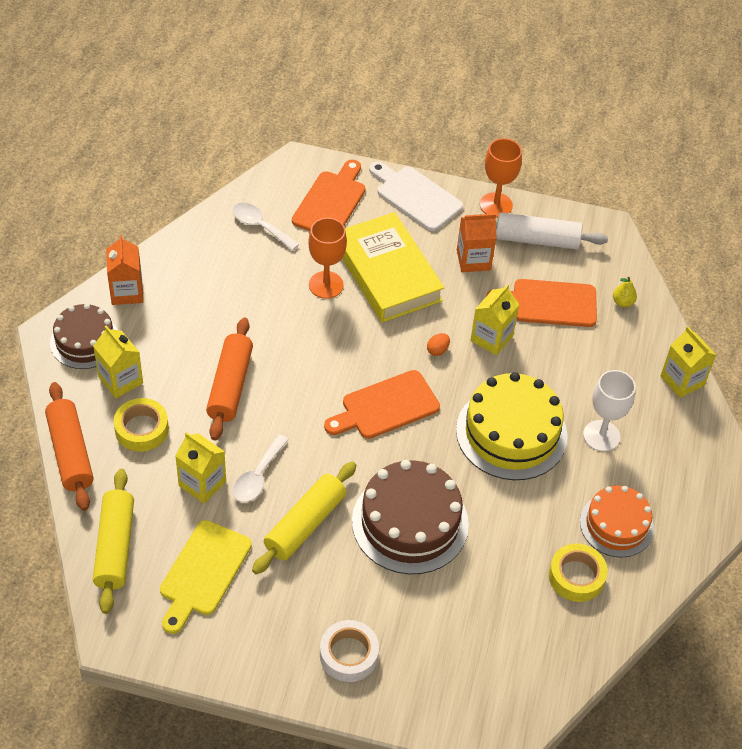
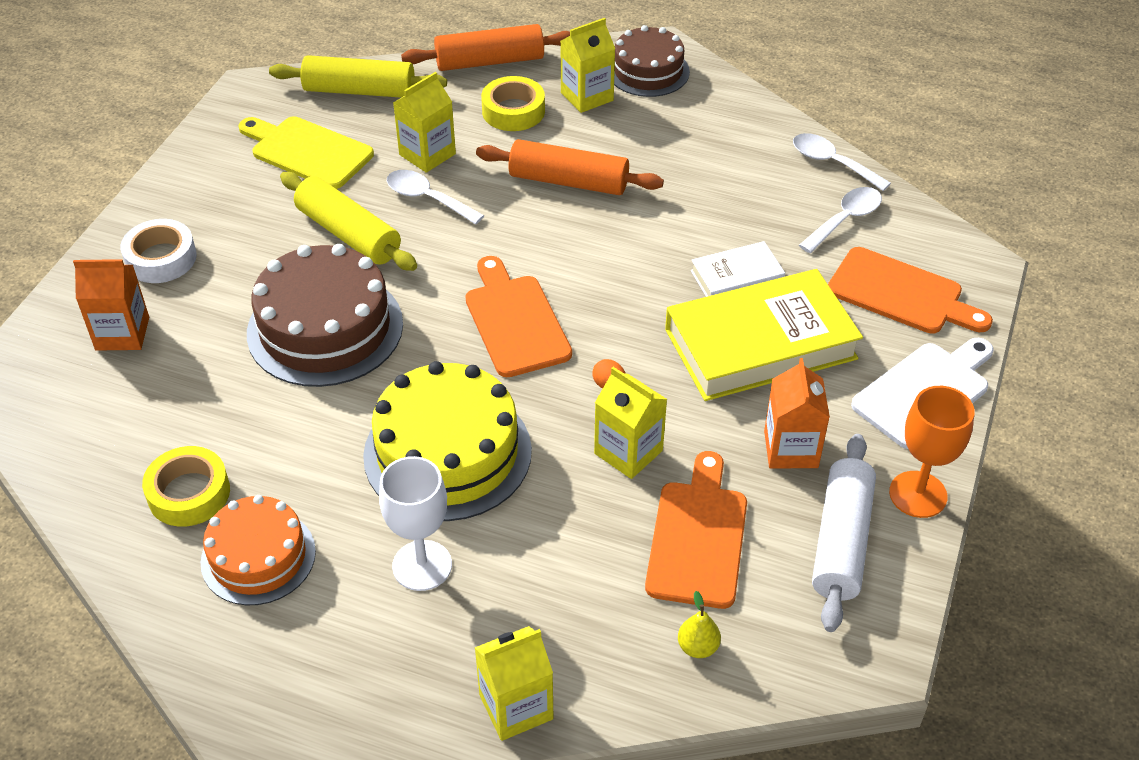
camera: 100 degrees right, 5 degrees down
(127, 292) = (724, 102): orange carton -> orange carton (122, 333)
(198, 231) = (832, 163): none -> white spoon
(326, 285) = (736, 277): orange goblet -> white book

